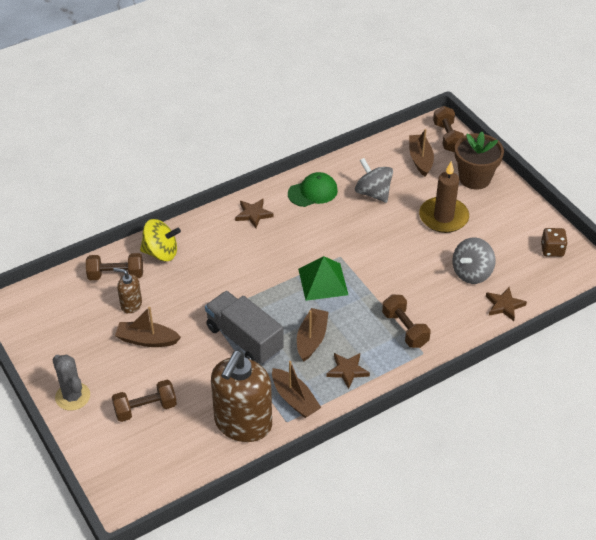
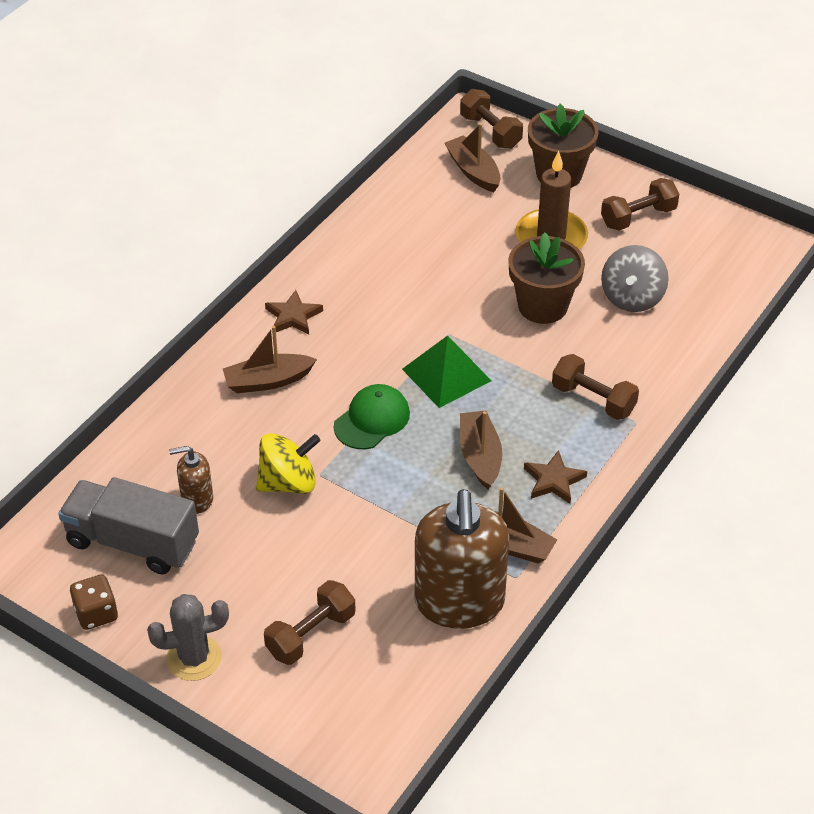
camera: 25 degrees left, 0 degrees up
(72, 396) = (194, 658): grey cactus -> grey cactus turned 45 degrees counterclockwise
(116, 275) = (147, 466): brown dumbbell -> brown dumbbell (638, 217)
(147, 340) = (252, 540): brown boat -> brown boat (268, 381)
(161, 253) = (194, 412): yellow spinning top -> yellow spinning top (288, 483)
(244, 339) = (389, 489): grey truck -> grey truck (133, 542)
(313, 192) = (356, 260): green cap -> green cap (372, 420)
(373, 193) = (439, 235): grey spinning top -> none
(410, 259) = (542, 306): none -> brown flower pot
(504, 305) = (698, 325): brown star -> none
(552, 250) = (712, 235): brown dice -> brown dice (96, 613)

